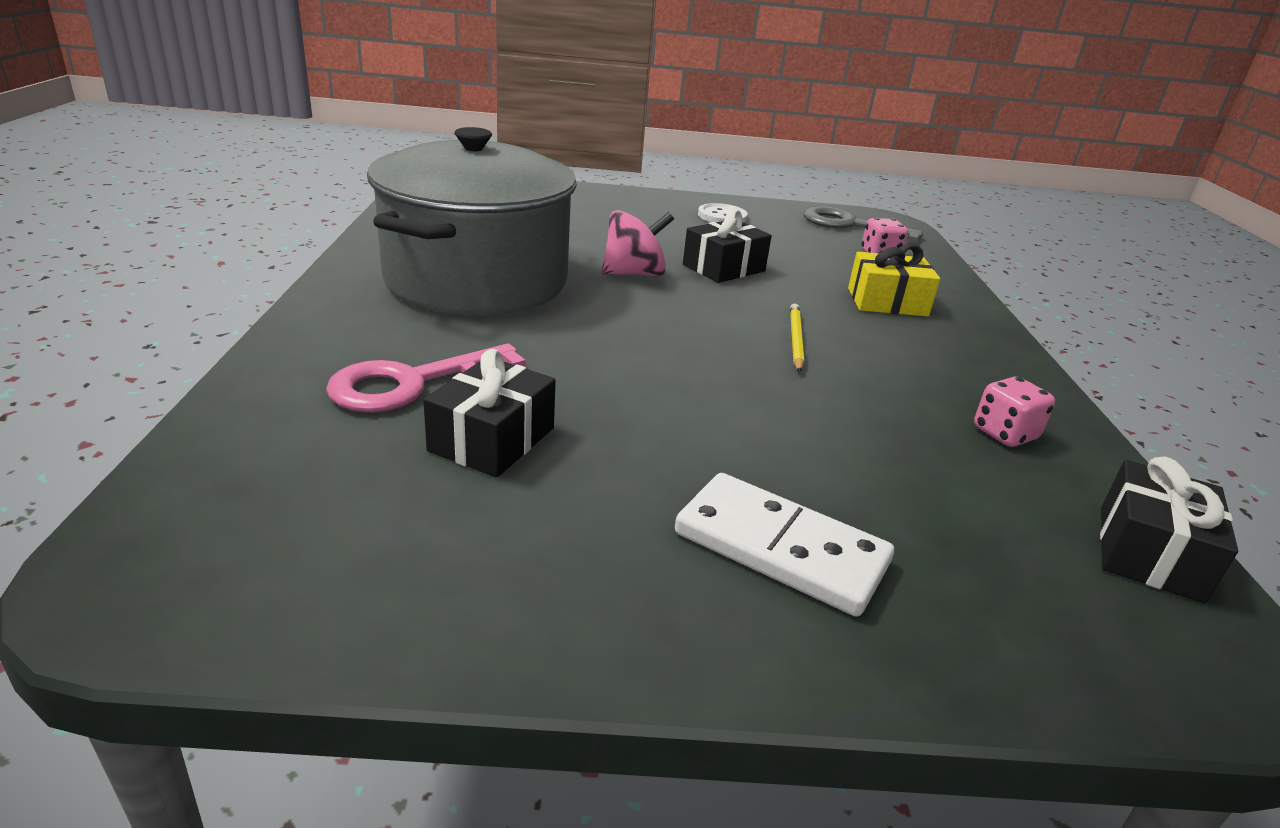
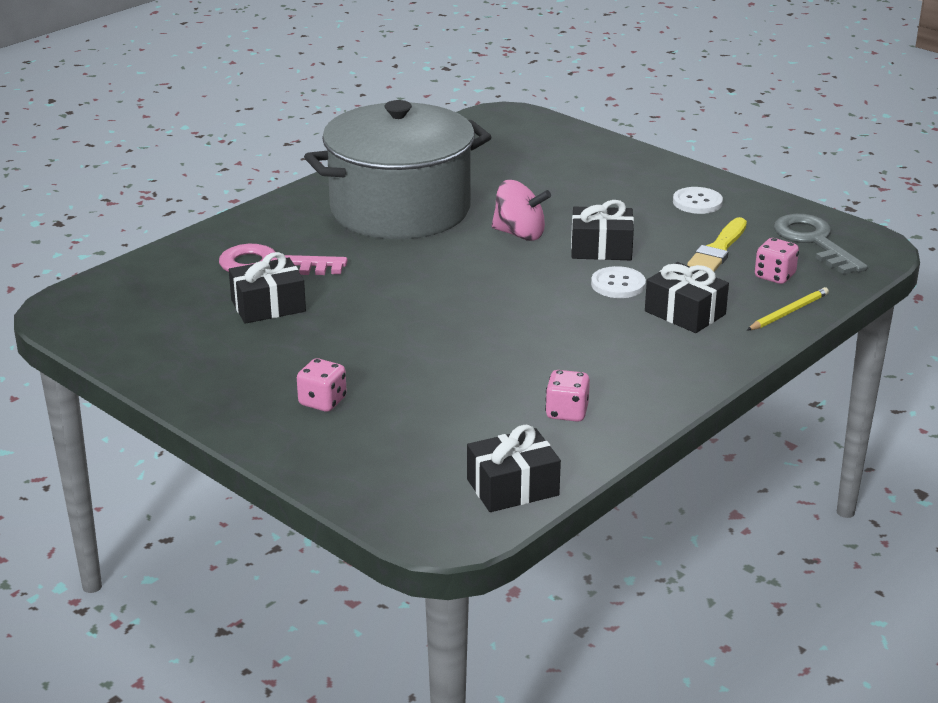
camera: 45 degrees right, 0 degrees up
(781, 548) = (322, 402): white domino -> pink dice
(795, 294) = (618, 284): none -> white button
(795, 340) = (546, 314): yellow pencil -> yellow pencil (788, 312)
(806, 246) = (718, 250): none -> yellow brush
(887, 302) = (685, 313): yellow gift -> black gift

